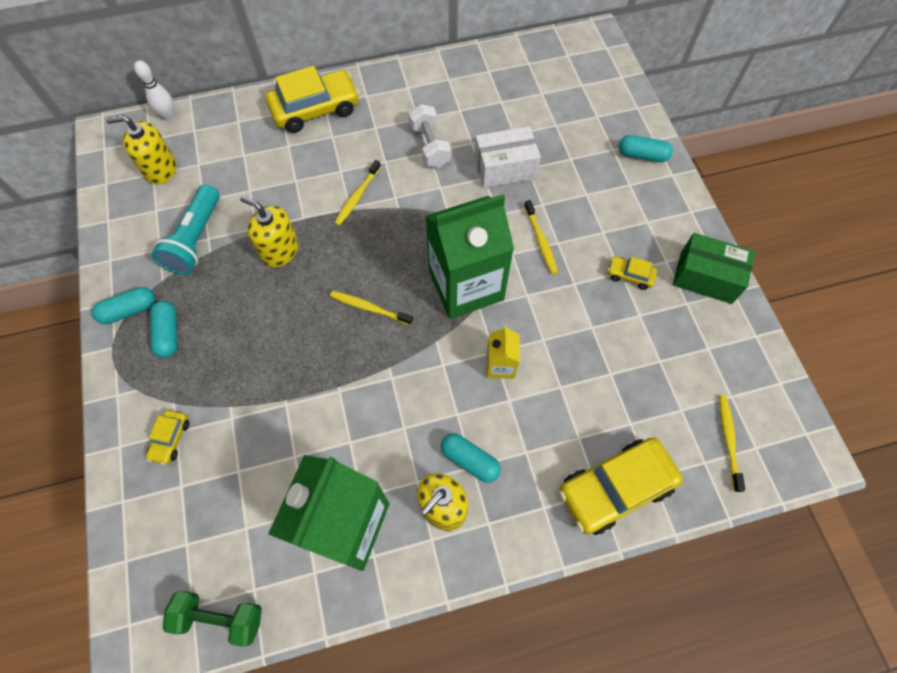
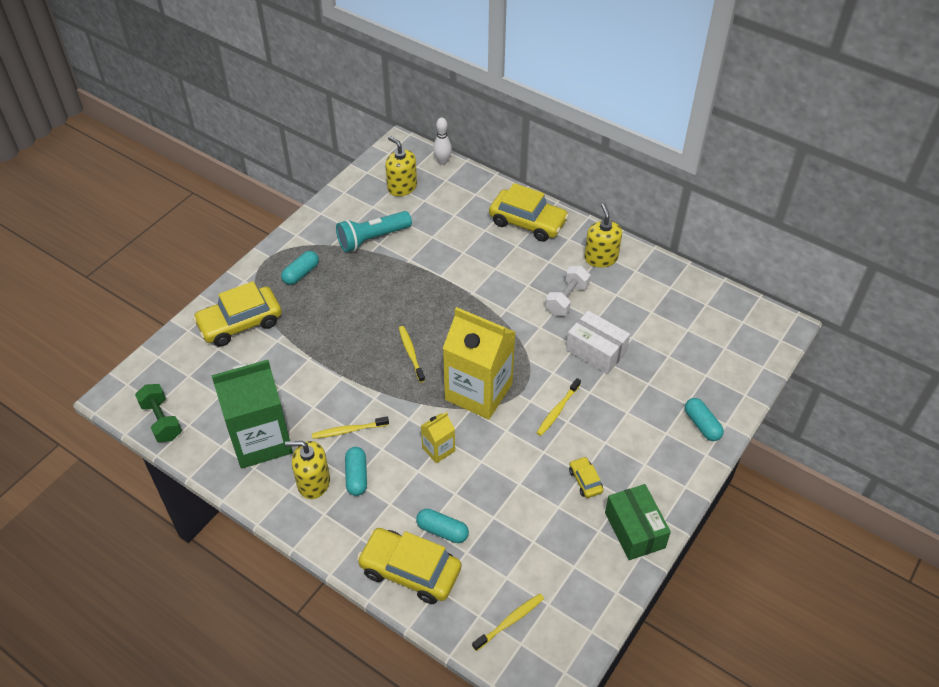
camera: 50 degrees right, 15 degrees down
(129, 310) = (298, 246): turquoise capsule -> turquoise capsule (442, 531)
(170, 439) = (240, 323): yellow car -> yellow car, size x2.14
(280, 251) = (405, 282): yellow soap dispenser -> yellow soap dispenser (601, 258)
(357, 196) = (485, 290): yellow toothbrush -> yellow toothbrush (349, 430)
(466, 285) = (478, 392): green carton -> yellow carton

